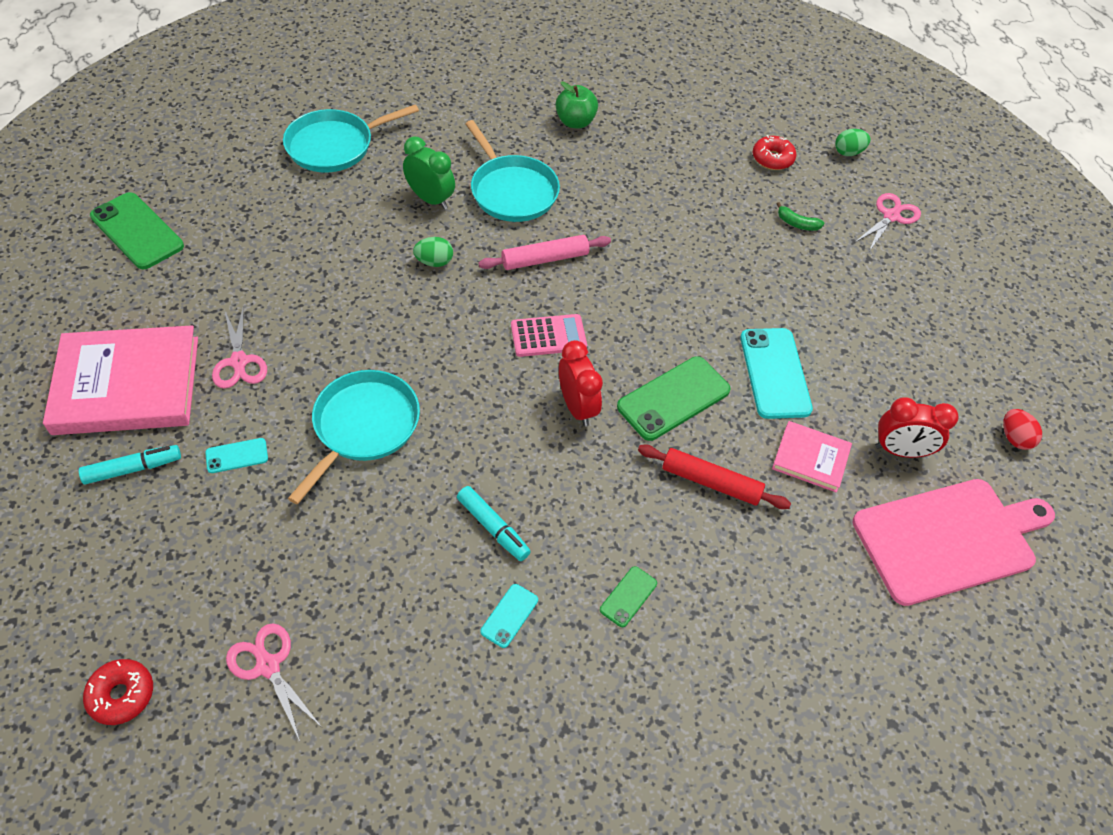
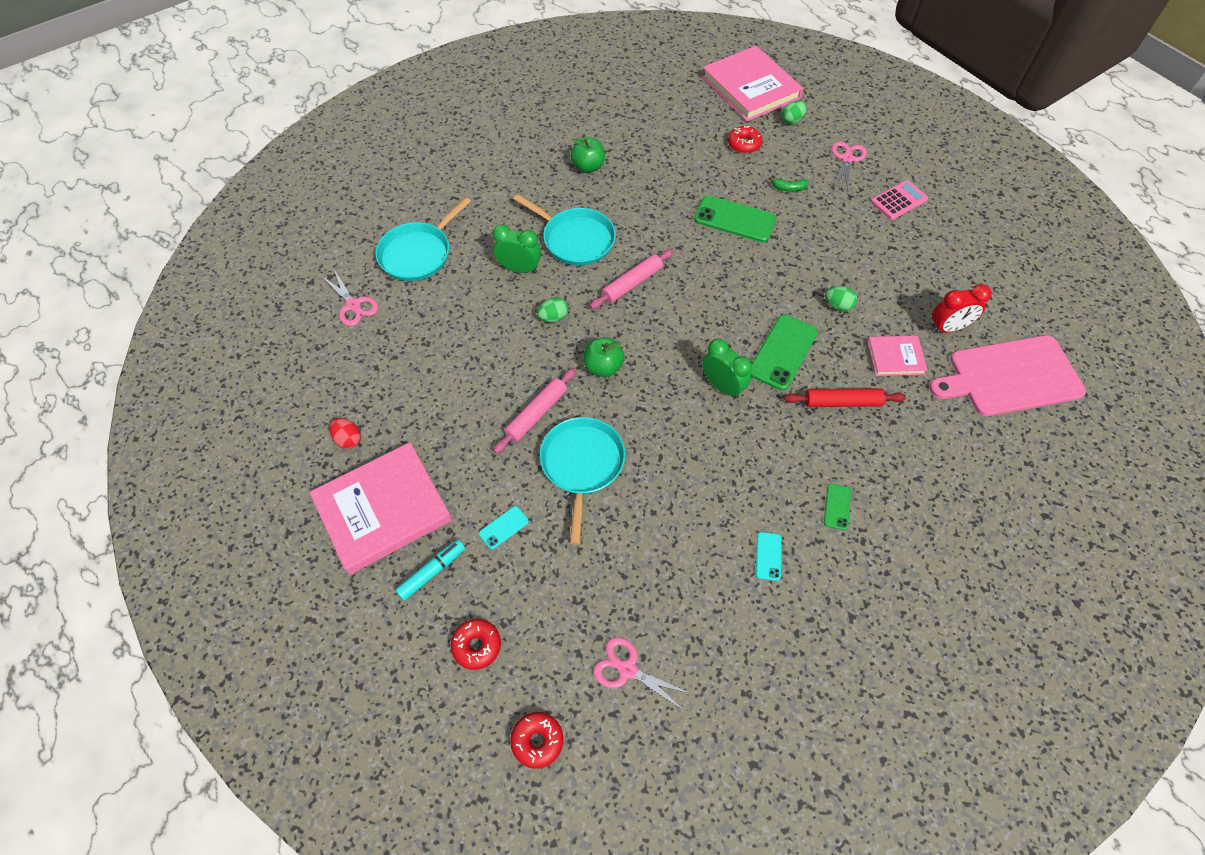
camera: 20 degrees left, 5 degrees up
(127, 565) = (477, 646): none -> red donut
(137, 231) = (306, 384): green phone -> green phone (735, 219)
(239, 361) = (457, 455): pink scissors -> pink scissors (353, 305)
(350, 353) = (536, 414): none -> pink rolling pin
(455, 334) = (603, 367): none -> green apple
(493, 528) = (719, 499): turquoise marker -> none
(548, 336) = (670, 341): pink calculator -> pink calculator (899, 201)
(577, 407) = (722, 386): red clock -> green clock
(774, 373) = (838, 306): turquoise phone -> green egg
(820, 102) = (750, 88): none -> pink book
(949, 539) = (1010, 376): pink cutting board -> pink cutting board turned 150 degrees counterclockwise
(1014, 438) = (1011, 289): red egg -> red egg (348, 439)

